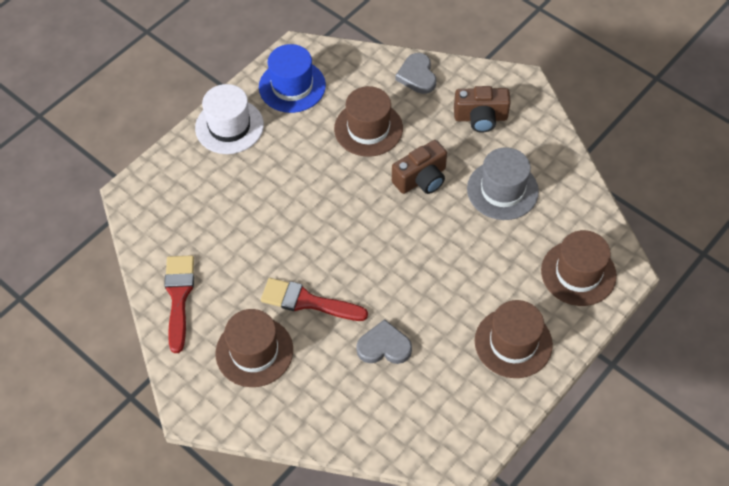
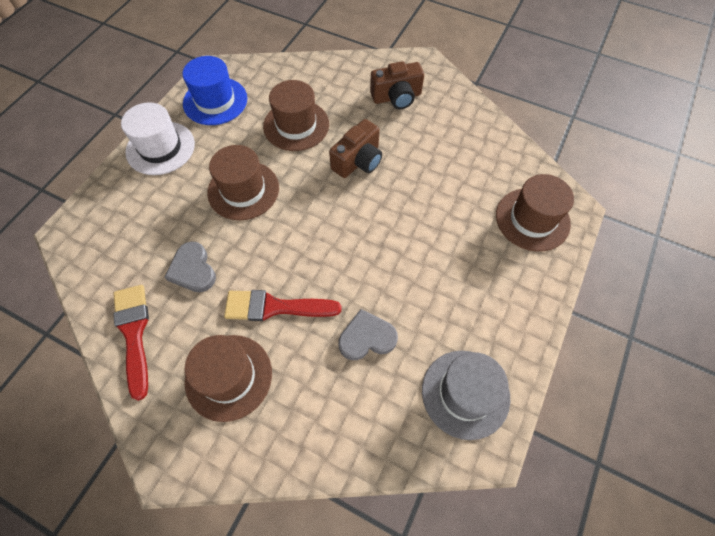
camera: 15 degrees left, 5 degrees up
(417, 76) = (329, 72): grey heart -> grey heart (193, 270)
(502, 190) = (436, 156): grey hat -> grey hat (465, 393)
(513, 343) = (495, 303): brown hat -> brown hat (243, 190)

